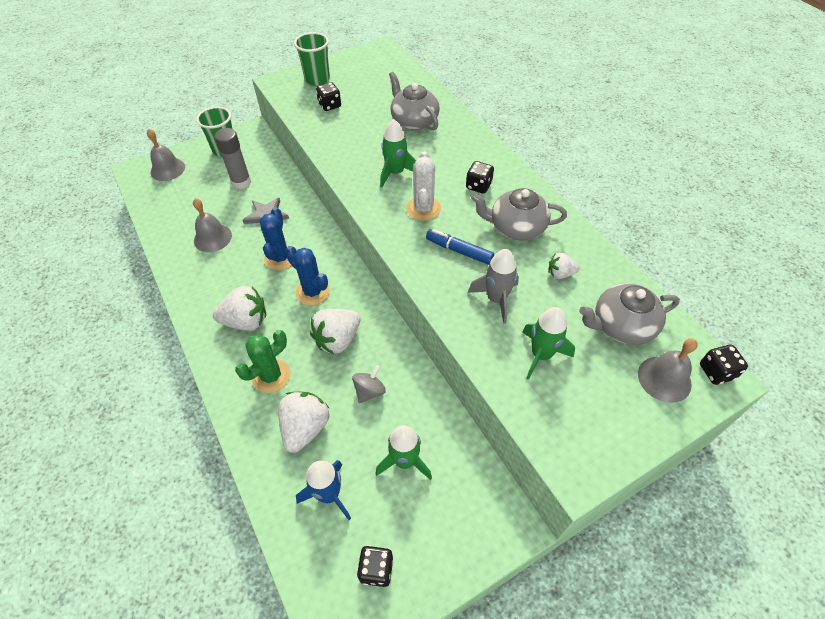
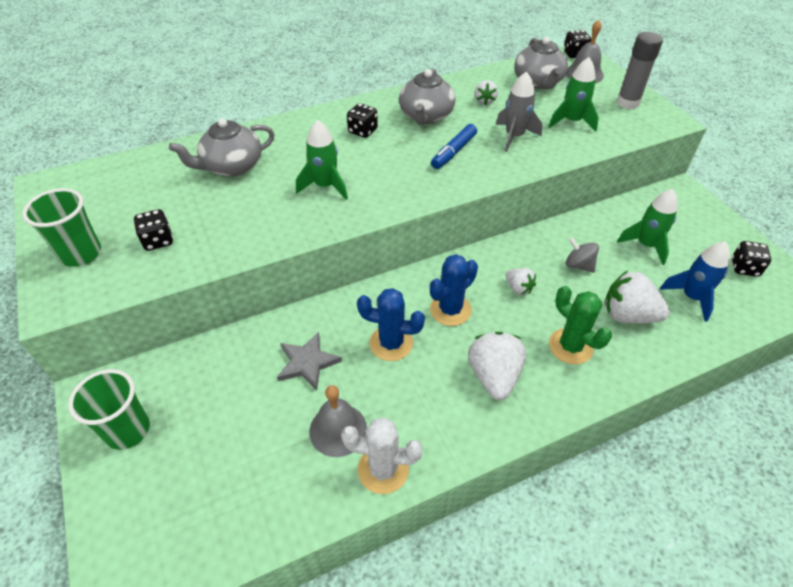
camera: 85 degrees left, 5 degrees down
(167, 169) = (141, 526): grey bell -> none
(241, 182) = (222, 400): grey glue stick -> grey glue stick (627, 103)
(338, 340) = (518, 288): white strawberry -> white strawberry, size x0.55
(423, 208) = (389, 170): white cactus -> white cactus (383, 469)

